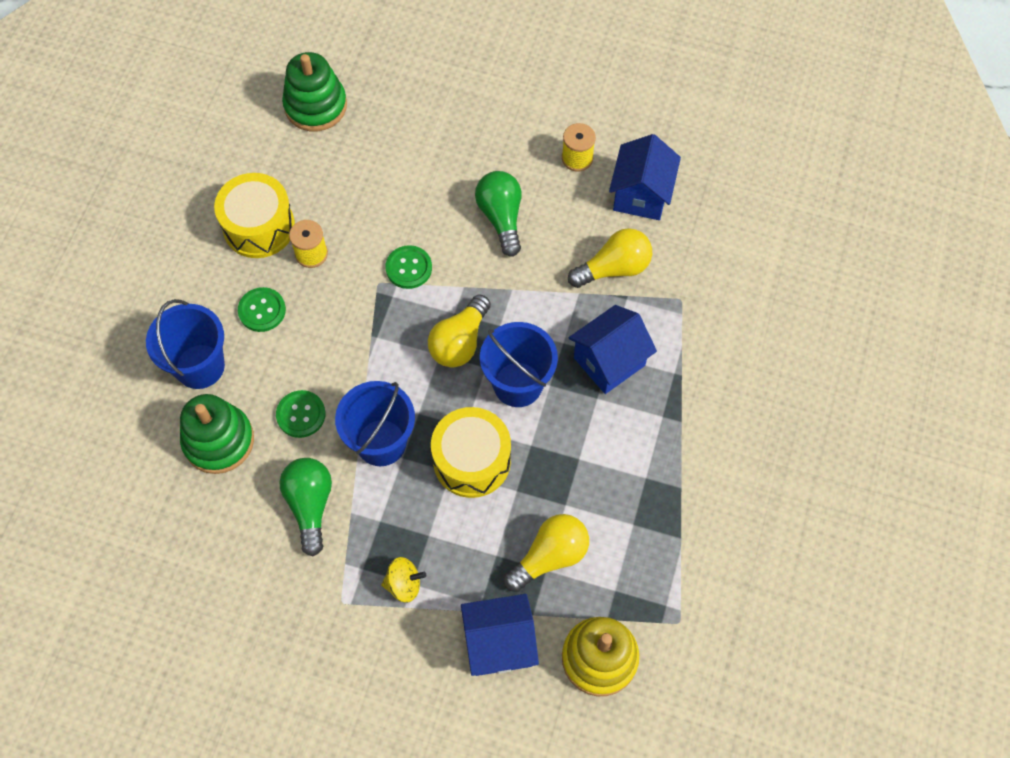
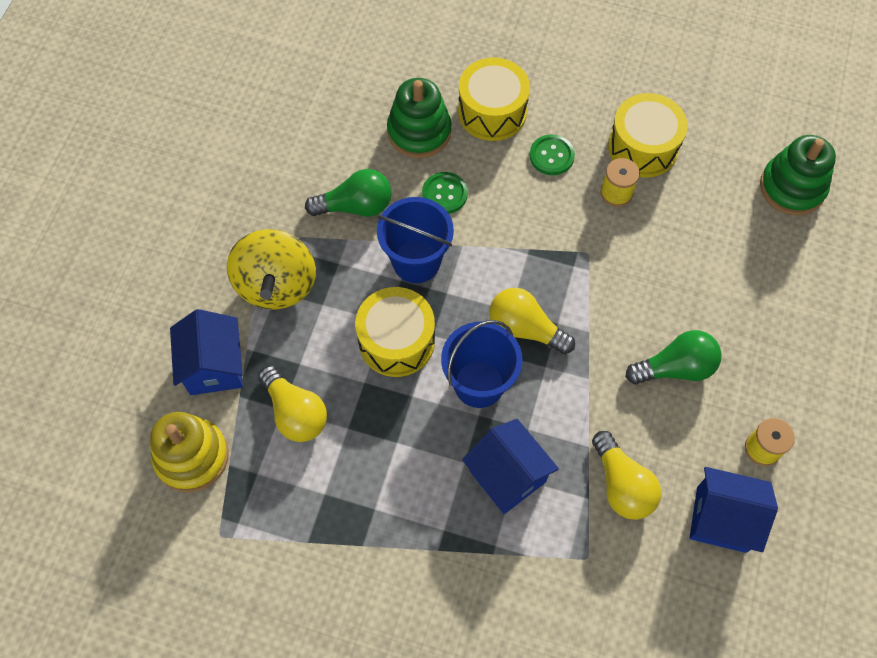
camera: 90 degrees right, 0 degrees up
(200, 366) = (492, 112): blue bucket -> yellow drum
(404, 584) = (276, 285): yellow spinning top -> yellow spinning top, size x2.06
(409, 268) = (607, 280): green button -> none

